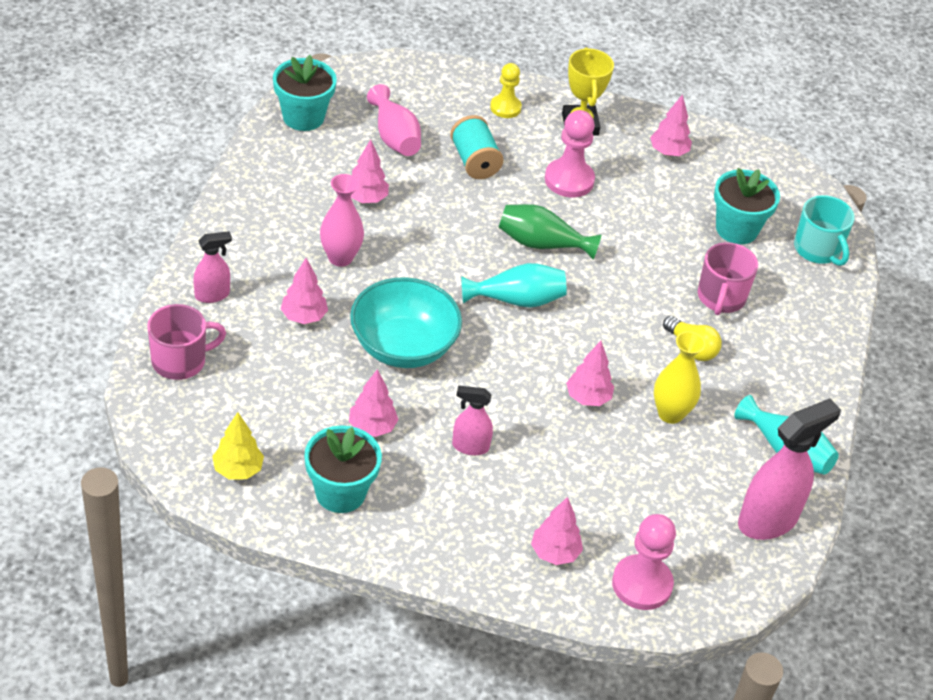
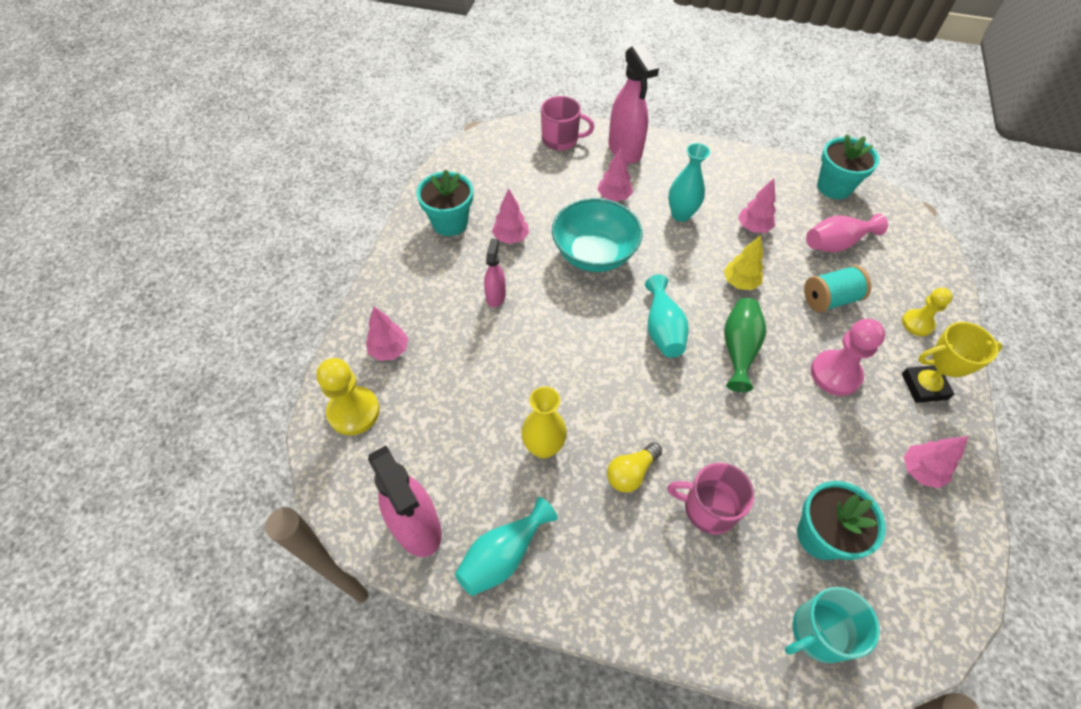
camera: 95 degrees right, 10 degrees up
(180, 361) = (561, 140): pink mug -> pink mug turned 60 degrees counterclockwise
(212, 295) = (625, 150): pink spray bottle -> pink spray bottle, size x1.85
(238, 470) = (469, 172): yellow tree -> yellow tree (740, 283)
(340, 258) = (681, 214): pink vase -> turquoise vase
(588, 398) = (555, 379): pink tree -> none
(642, 584) = (353, 412): pink pawn -> yellow pawn

